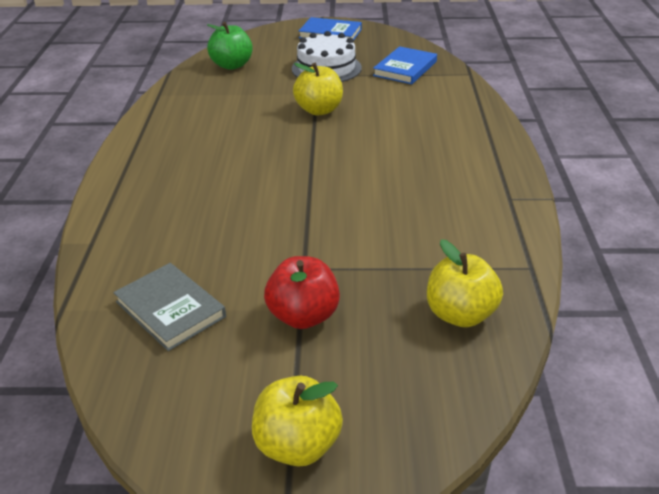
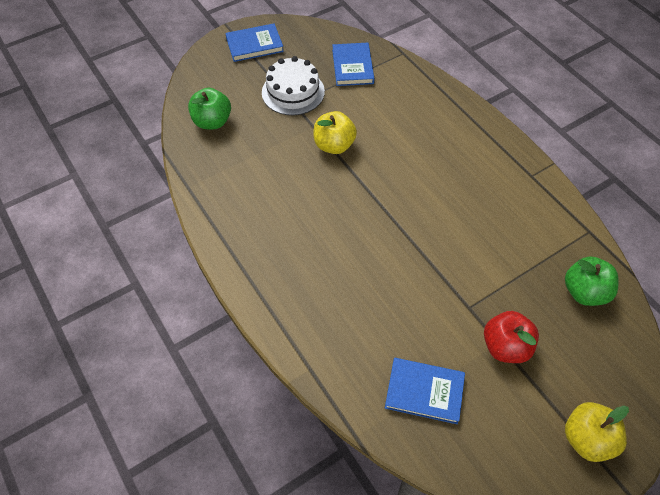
camera: 35 degrees left, 20 degrees up
(170, 309) = (424, 392): grey book -> blue book
(460, 314) = (584, 292): yellow apple -> green apple

